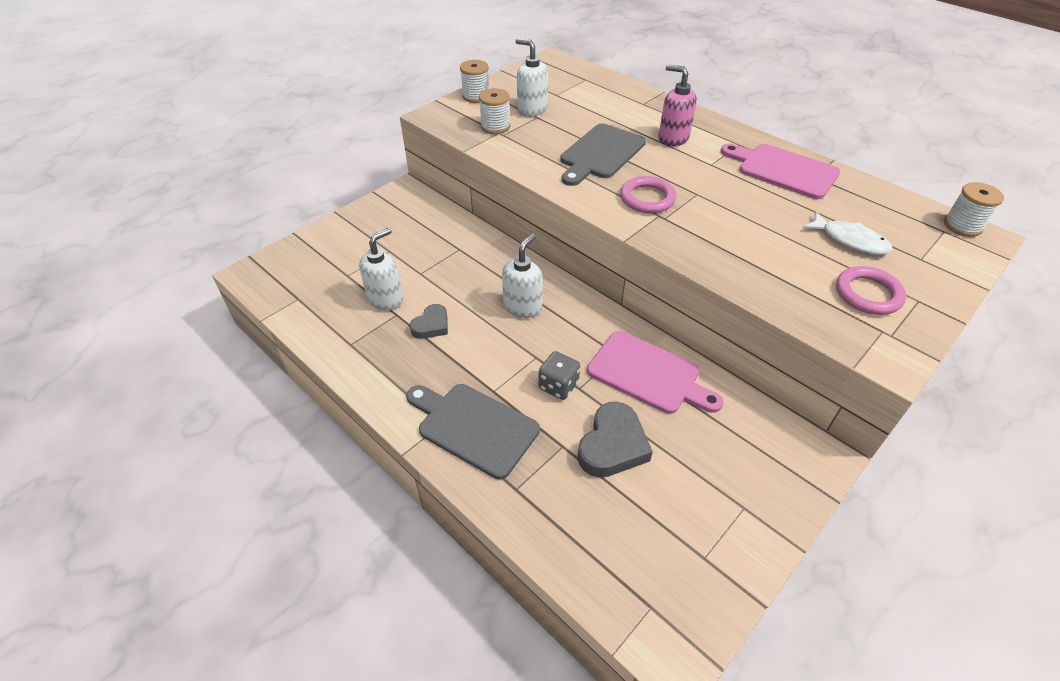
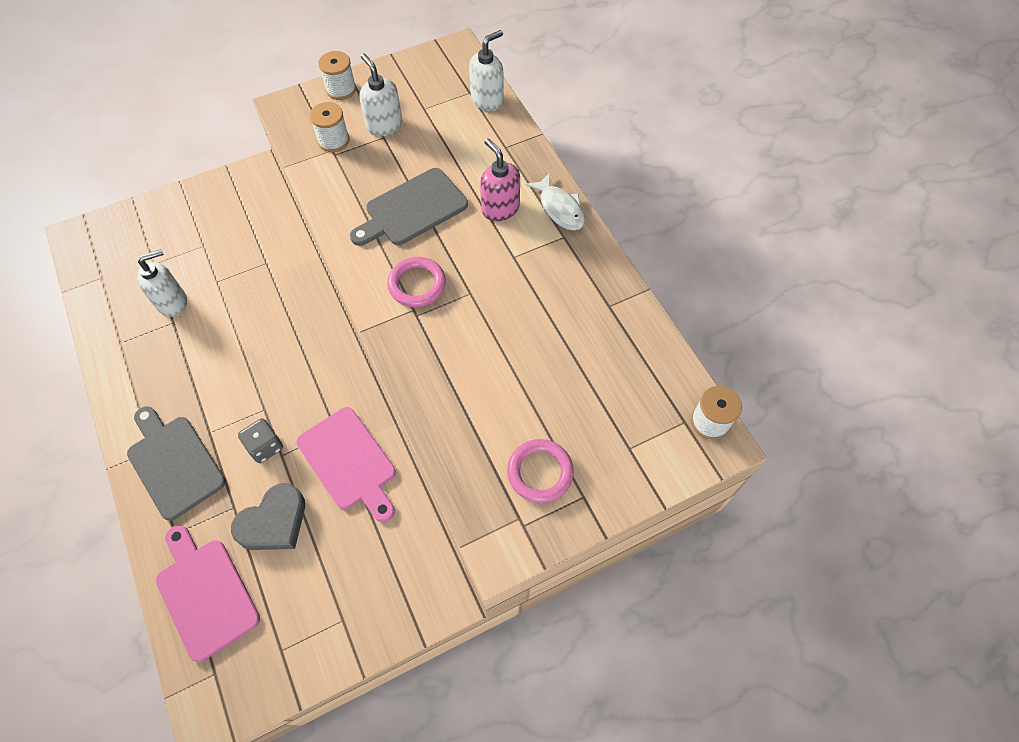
camera: 20 degrees right, 15 degrees up
(431, 325) = (195, 345): grey heart -> none
(523, 307) = (284, 350): white soap dispenser -> white soap dispenser (487, 100)
(783, 170) = (582, 288): pink cutting board -> pink cutting board (205, 594)
(850, 240) = (576, 402): white fish -> white fish (559, 208)

